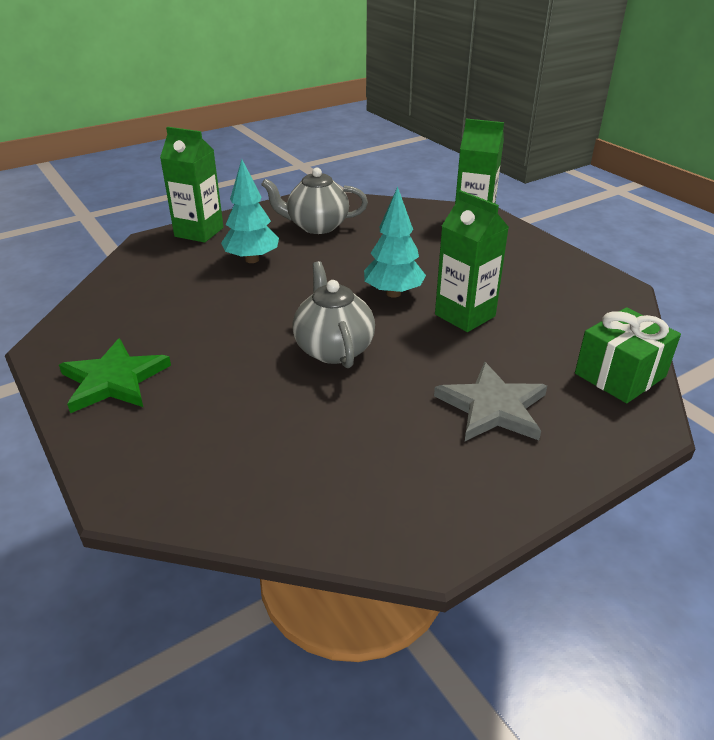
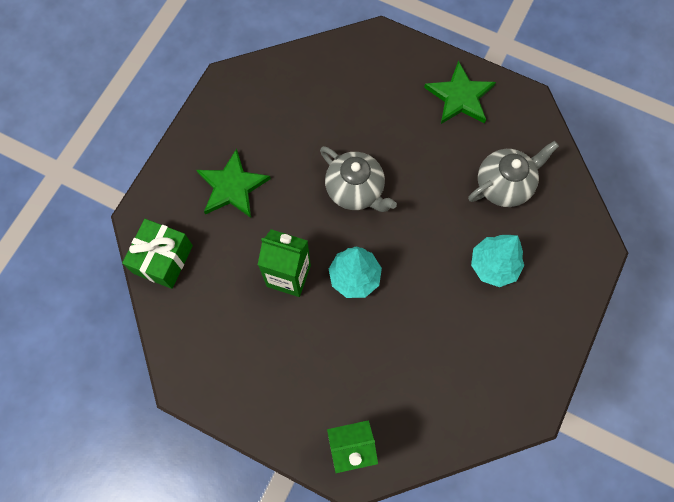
camera: 150 degrees right, 35 degrees up
(199, 232) = (574, 284): green carton -> none
(316, 226) = (485, 353): grey teapot -> grey teapot (504, 185)
(492, 407) = (232, 187): grey star -> green star

